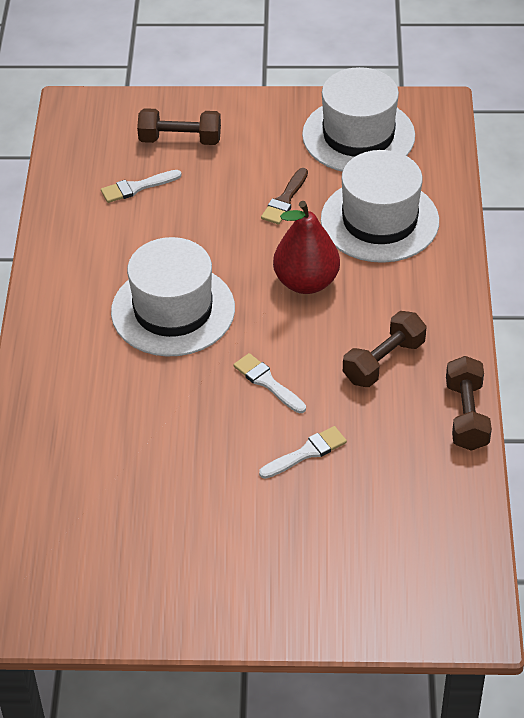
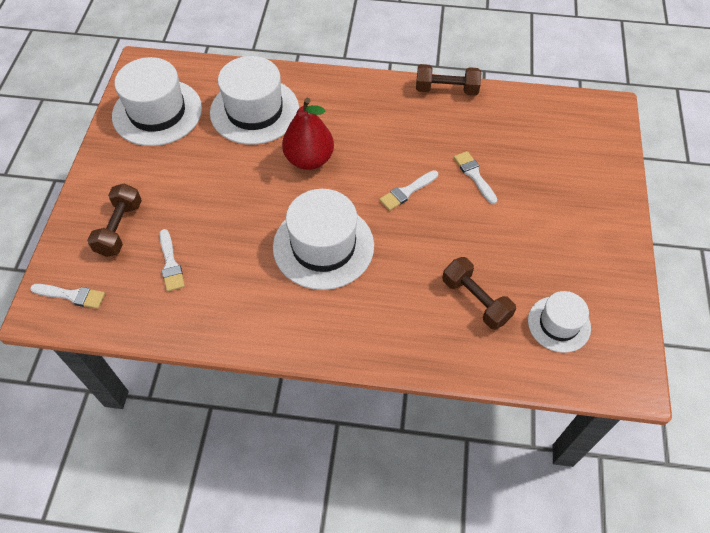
camera: 85 degrees left, 10 degrees up
(76, 544) = (559, 324): none -> white hat
(92, 124) = (72, 295): none -> white brush
(285, 200) = (216, 164): brown brush -> none
(383, 361) = (394, 125): brown dumbbell -> brown dumbbell (475, 300)

